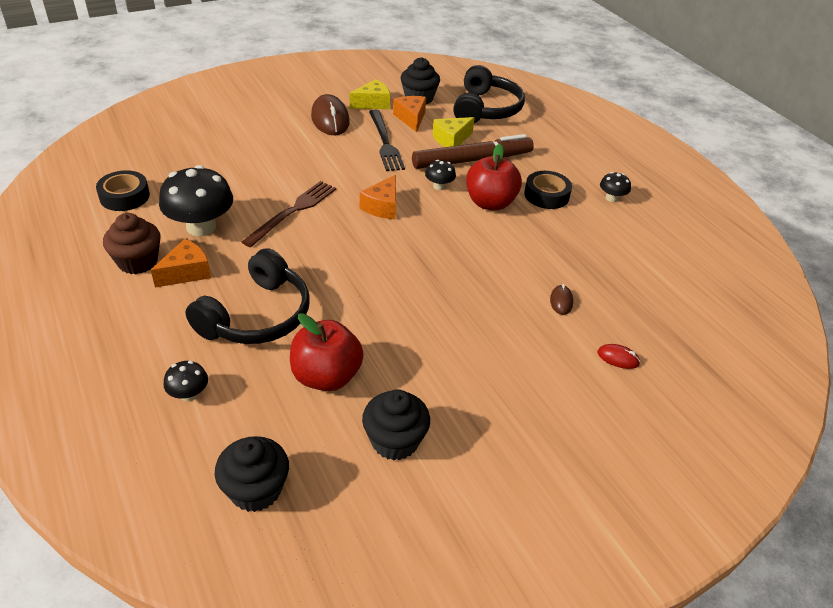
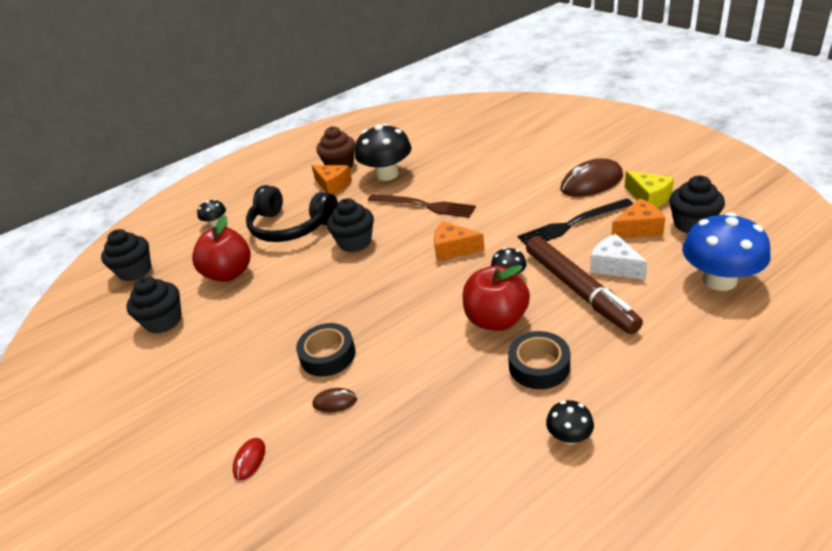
camera: 90 degrees right, 5 degrees down
(124, 196) = (412, 136): black tape -> black tape (328, 355)
(328, 266) = (355, 242): none -> black cupcake
(451, 140) = (614, 266): yellow cheese -> white cheese
(486, 109) = (719, 280): black headphones -> blue mushroom

